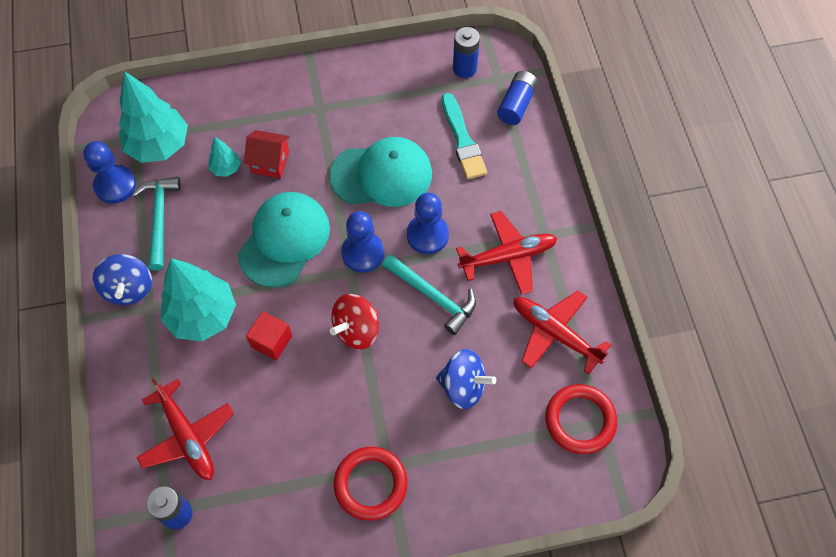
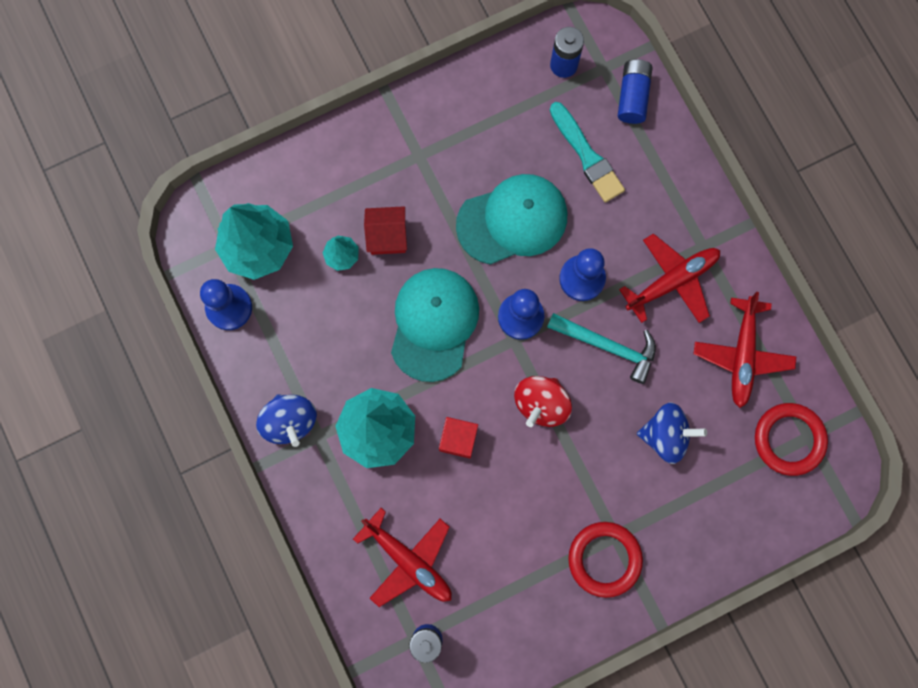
camera: 15 degrees left, 15 degrees up
(159, 218) = (292, 334): turquoise hammer -> none
(555, 334) = (742, 354): red plane -> red plane turned 105 degrees counterclockwise

